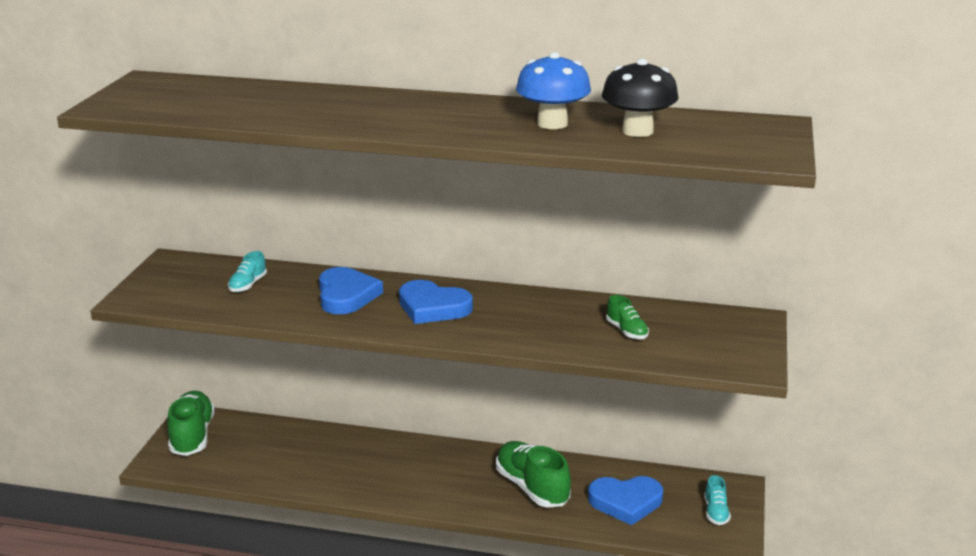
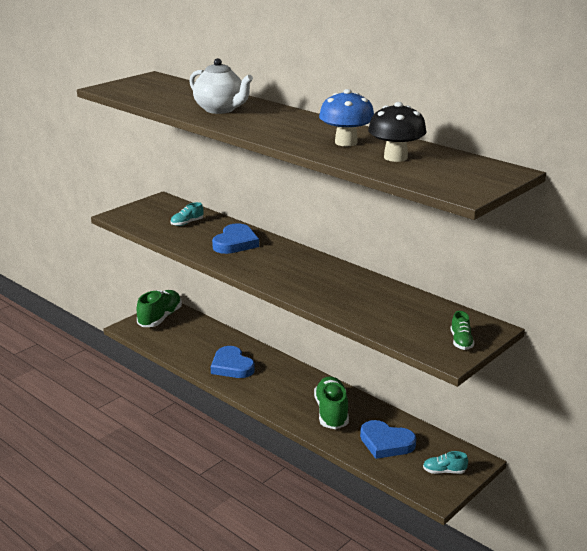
camera: 30 degrees right, 0 degrees up
(324, 109) = (220, 109): none -> white teapot
(433, 307) = (279, 263): blue heart -> blue heart (232, 366)
(626, 331) = (387, 310): green shoe -> green shoe (461, 341)
(715, 512) = (444, 471): turquoise shoe -> turquoise shoe turned 60 degrees clockwise

